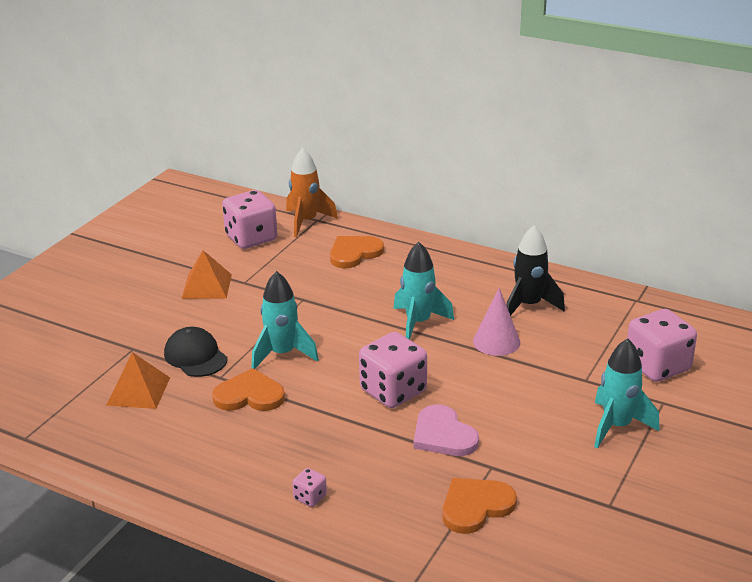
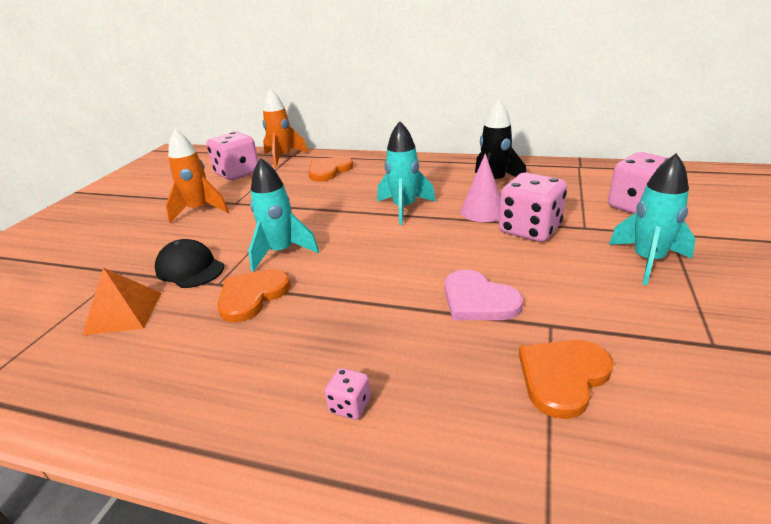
camera: 10 degrees left, 0 degrees up
(206, 286) = (199, 210): orange pyramid -> orange rocket
(249, 395) = (252, 296): orange heart -> orange heart turned 45 degrees counterclockwise
(393, 391) = (405, 267): pink dice -> pink dice (529, 230)

